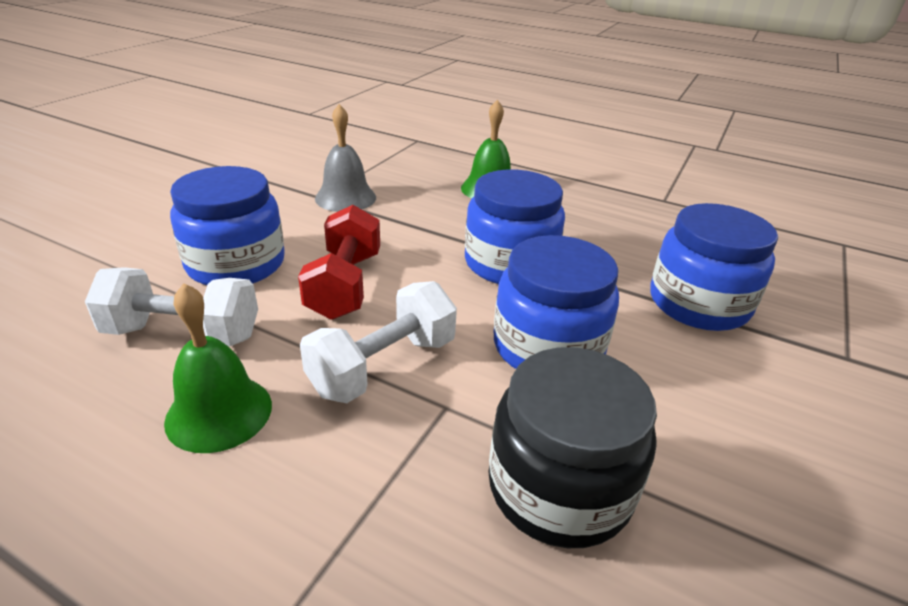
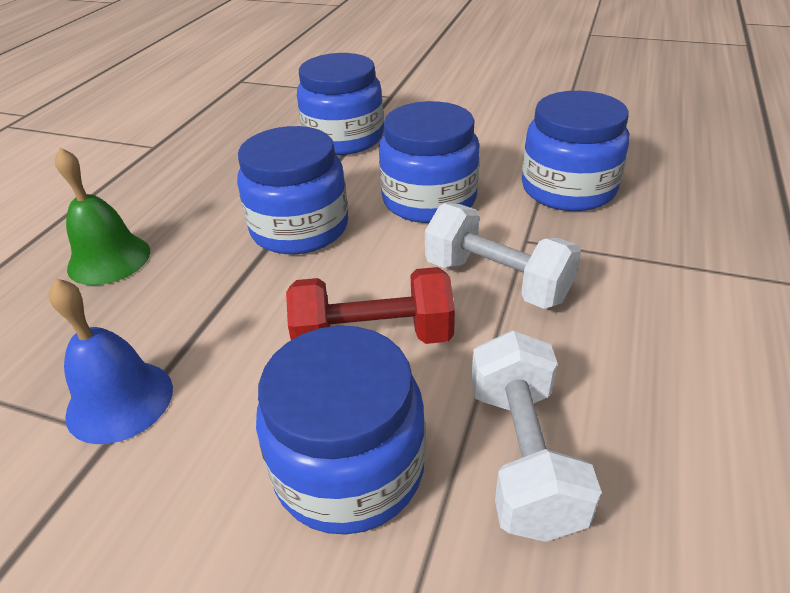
camera: 95 degrees left, 5 degrees up
(219, 412) = (615, 369): green bell -> none
(345, 198) = (120, 401): grey bell -> blue bell
(559, 487) = (568, 189): black jar -> blue jar

